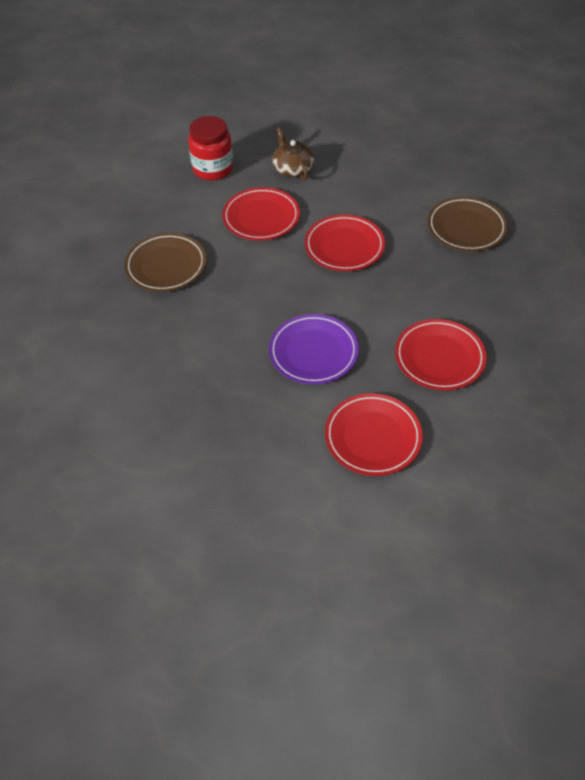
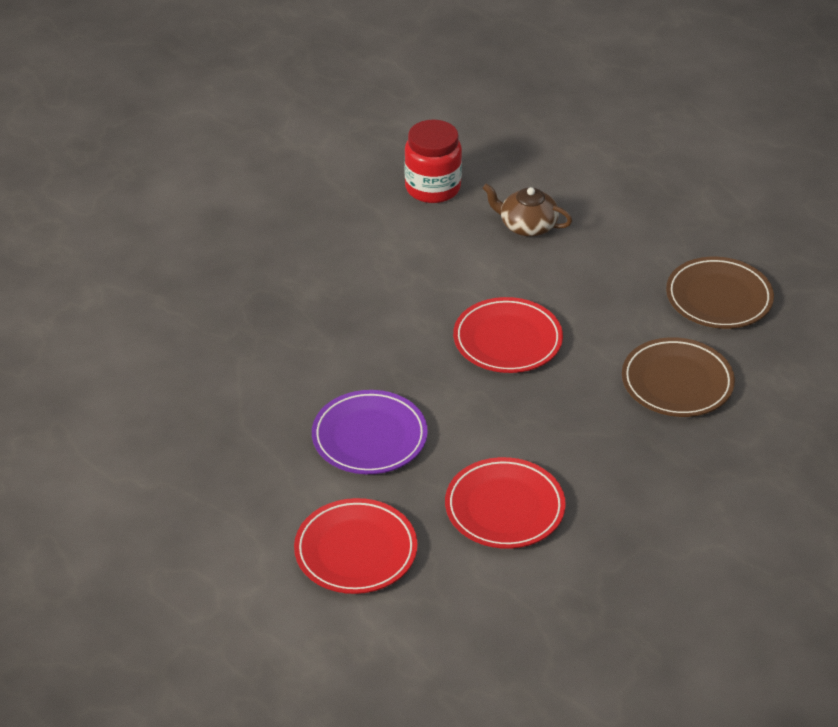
camera: 30 degrees right, 10 degrees down
(166, 265) = (290, 275): brown plate -> brown plate (719, 297)
(261, 217) = (440, 267): red plate -> none
(293, 169) = (527, 226): brown teapot -> brown teapot turned 75 degrees counterclockwise

